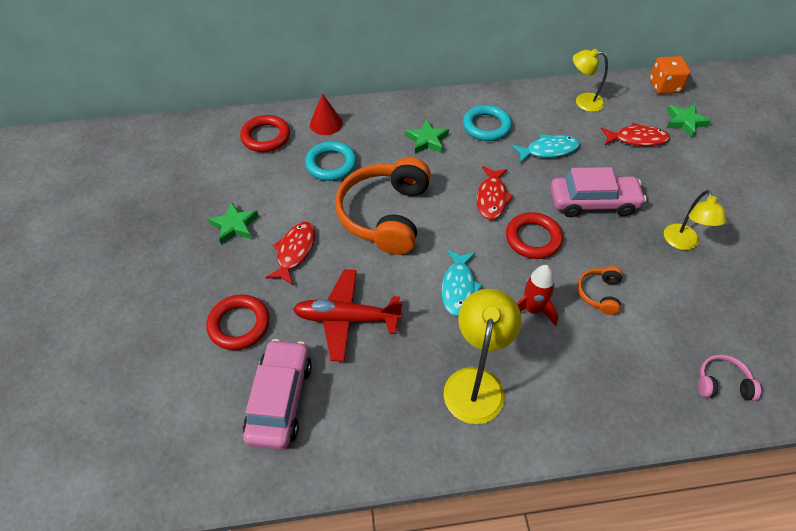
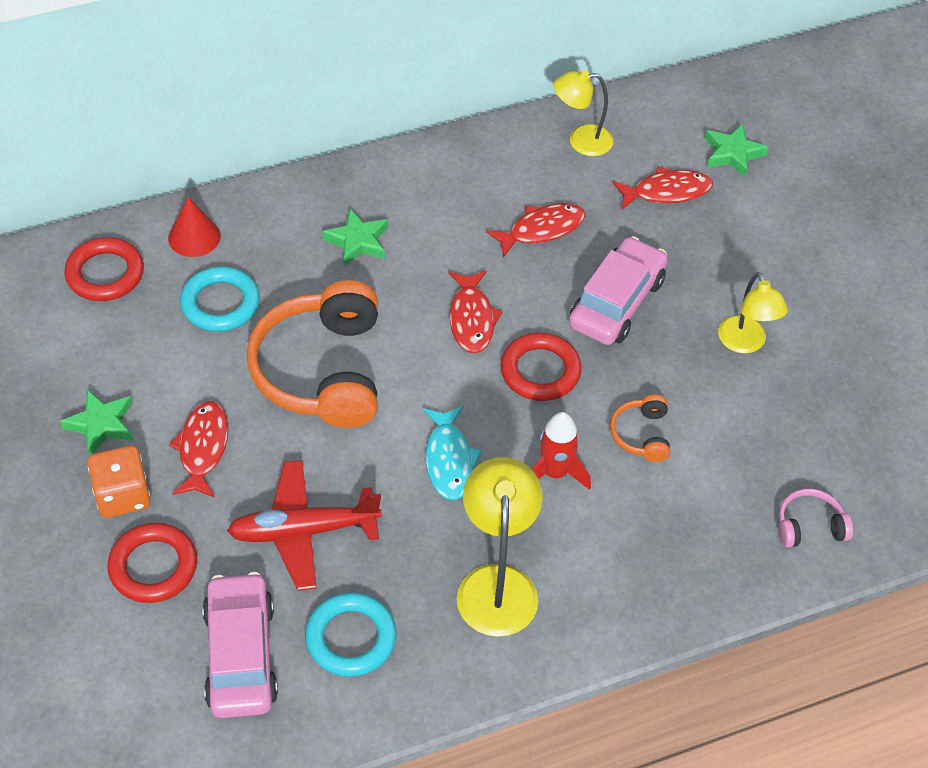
camera: 15 degrees left, 0 degrees up
(486, 126) = (443, 204): turquoise ring -> turquoise ring (351, 638)
(548, 150) = (541, 229): turquoise fish -> red fish
(593, 202) = (616, 302): pink car -> pink car turned 45 degrees counterclockwise
(664, 86) = (698, 97): orange dice -> orange dice (123, 495)

